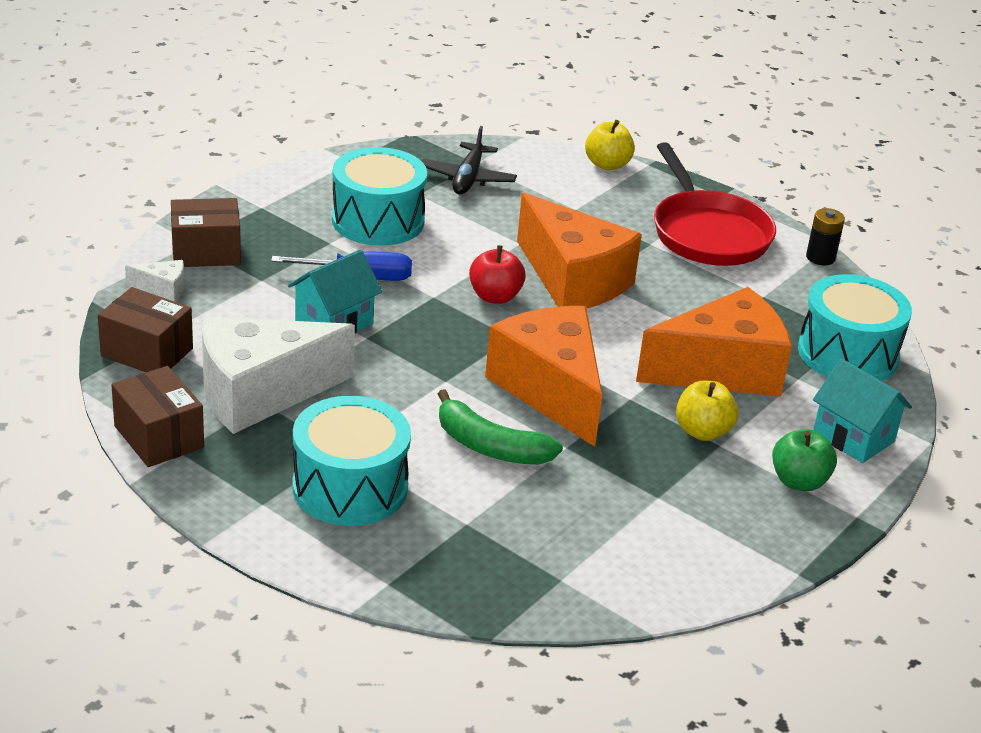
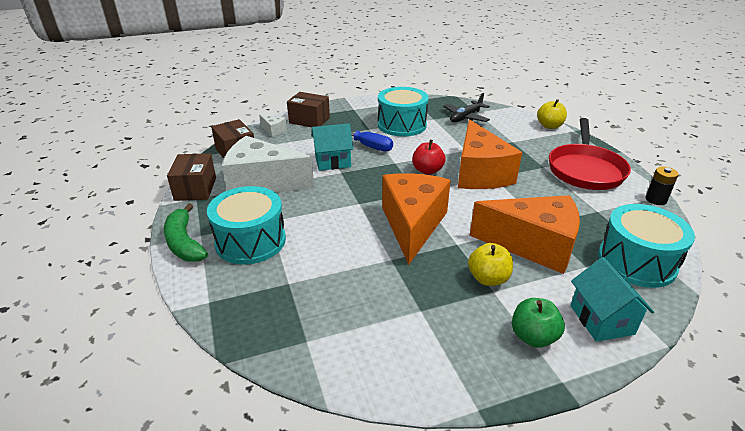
camera: 35 degrees right, 0 degrees up
(490, 446) = (346, 244): green banana -> green banana (184, 243)

